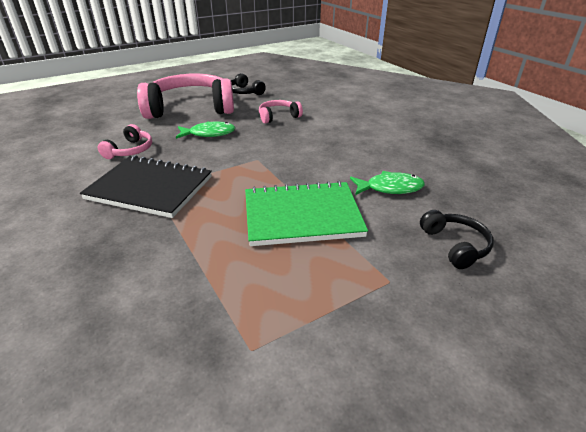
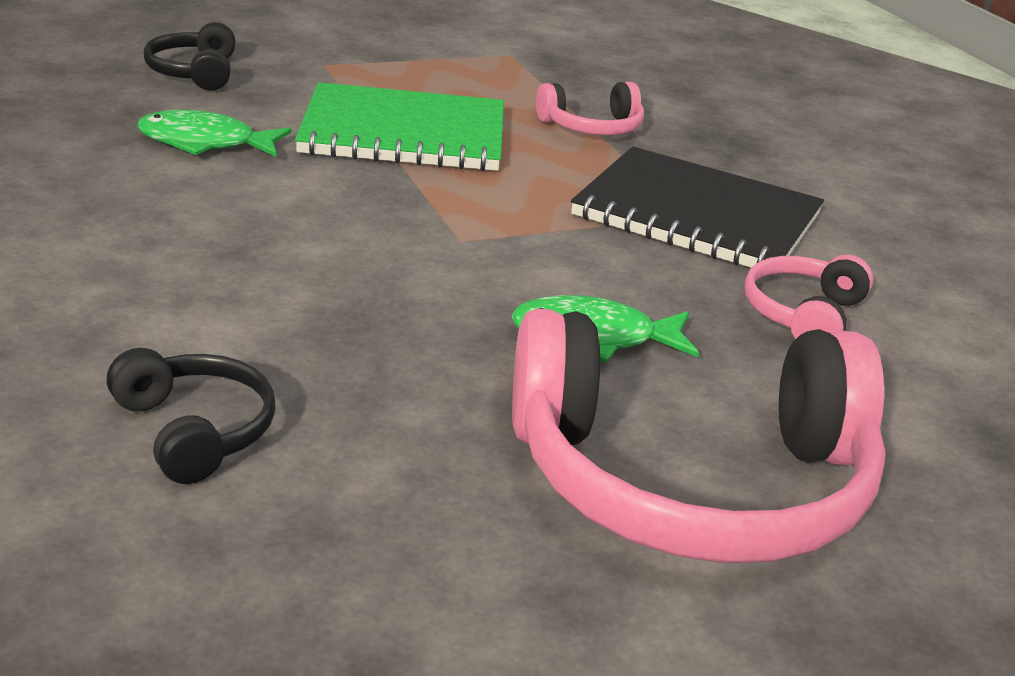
camera: 175 degrees left, 5 degrees down
(245, 92) = (448, 578): black headphones -> black headphones (194, 431)
(278, 117) = (348, 376): pink headphones -> pink headphones (592, 127)

